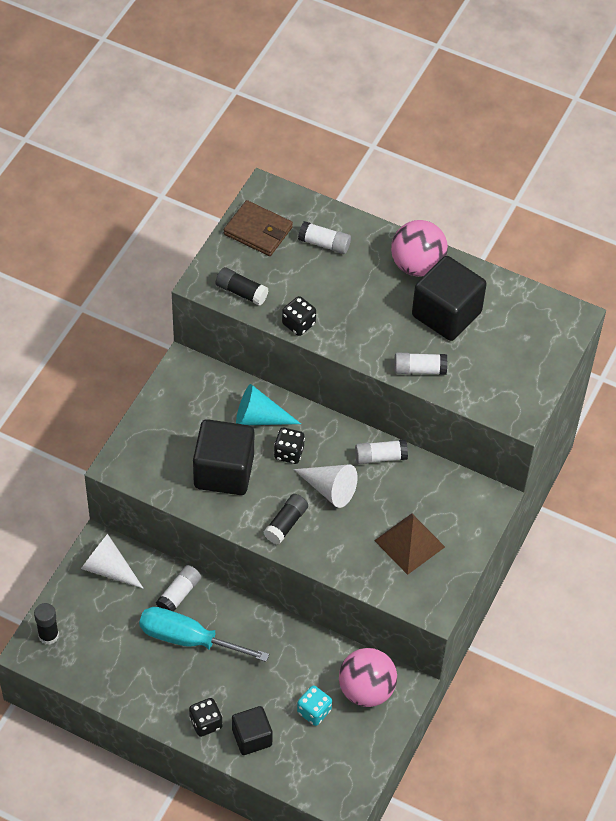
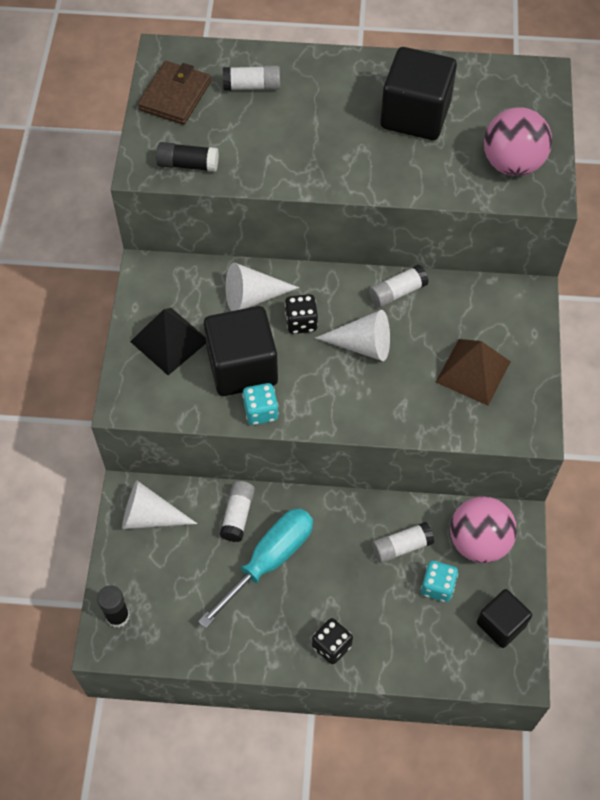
camera: 20 degrees left, 5 degrees up
(176, 429) = (169, 341): none -> black pyramid
(188, 639) = (269, 560): turquoise screwdriver -> turquoise screwdriver turned 135 degrees clockwise
(222, 512) = (261, 411): none -> turquoise dice
(252, 737) = (387, 642): black cube -> black cube (501, 624)
(258, 231) = (175, 96): brown wallet -> brown wallet turned 75 degrees counterclockwise
(259, 418) = (253, 297): turquoise cone -> white cone
(286, 524) = (335, 399): black glue stick -> none
(298, 324) = (266, 177): black dice -> none
(417, 265) = (359, 76): pink ball -> pink ball (512, 164)
(419, 369) = (418, 180): white glue stick -> white glue stick (401, 546)

